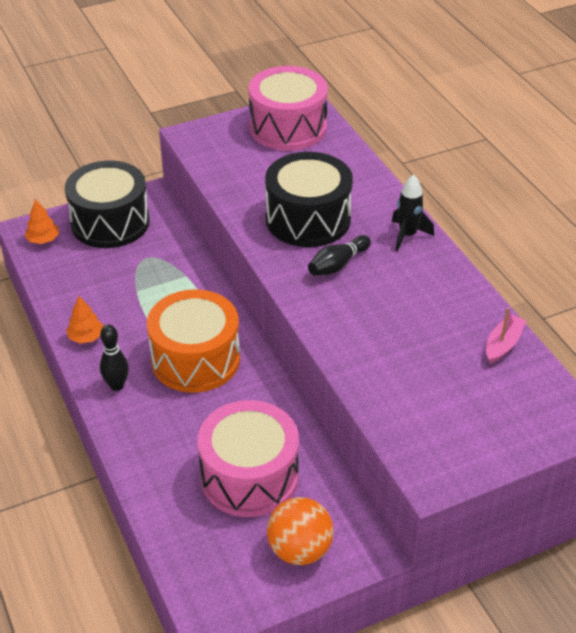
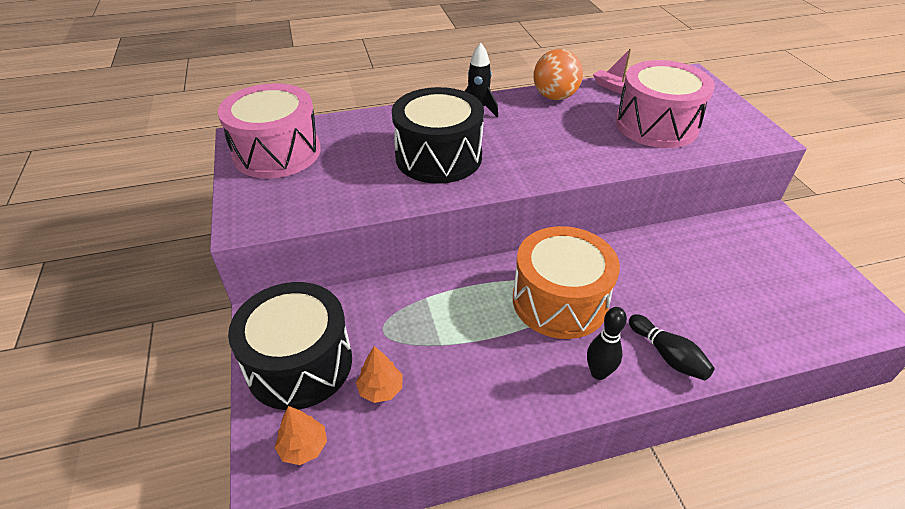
camera: 80 degrees left, 0 degrees up
(86, 337) = (515, 400): orange tree -> orange tree (381, 389)
(249, 477) = (713, 277): pink drum -> pink drum (656, 125)
(299, 550) = (787, 255): orange ball -> orange ball (555, 97)
(338, 264) = (511, 148): black bowling pin -> black bowling pin (667, 355)

